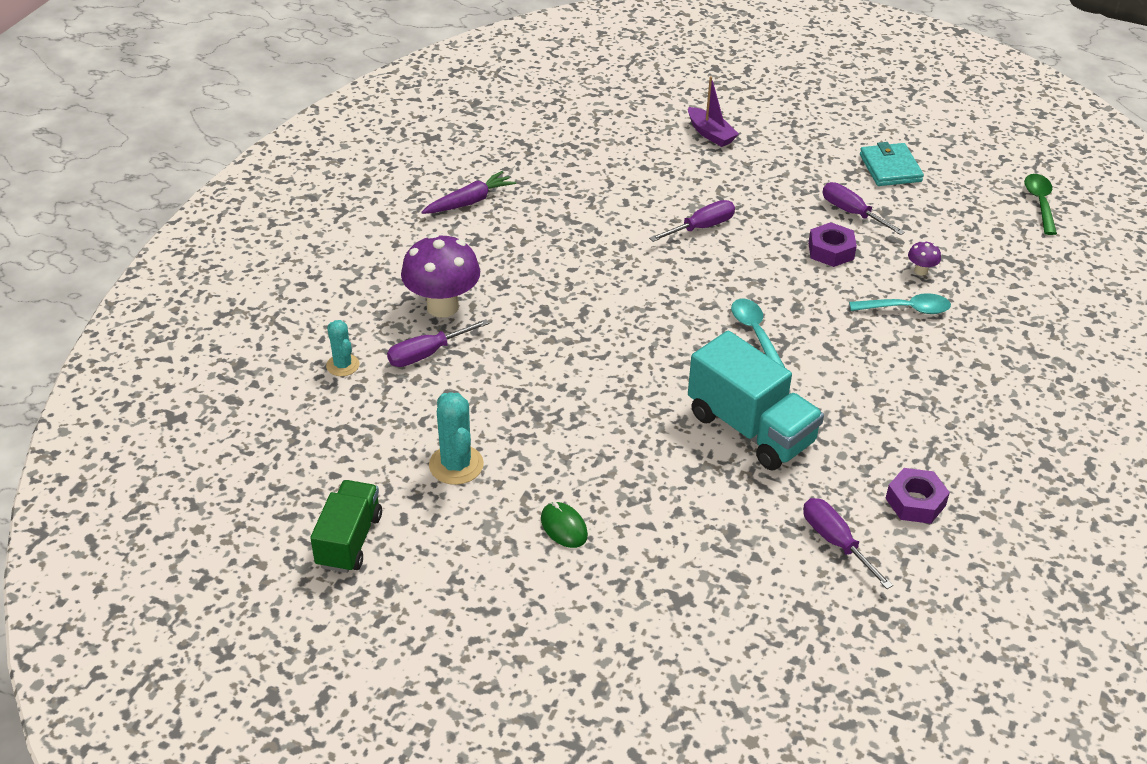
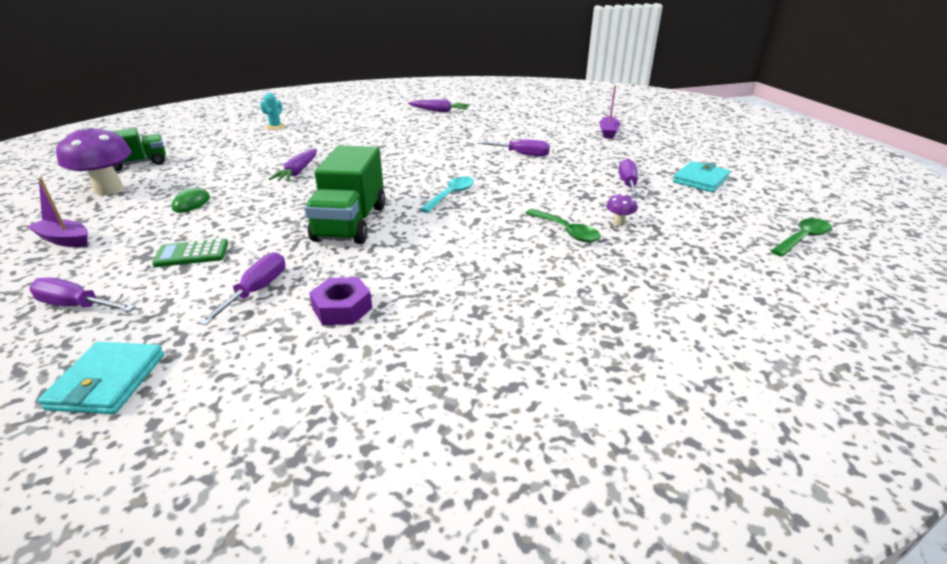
camera: 50 degrees right, 10 degrees down
(427, 354) = (307, 136): purple screwdriver -> purple screwdriver (76, 306)
(442, 306) = (349, 129): purple mushroom -> purple mushroom (109, 190)
(456, 465) = (222, 166): turquoise cactus -> none
(557, 411) = (298, 172): none -> purple carrot
(569, 654) = (65, 240): none -> purple boat
(711, 563) = (192, 254): none -> green calculator
(750, 429) = (351, 223): turquoise truck -> green truck
(831, 251) = (576, 190): purple nut -> none
(906, 309) = (566, 231): turquoise spoon -> green spoon
(911, 670) = (108, 381): none -> turquoise wallet

